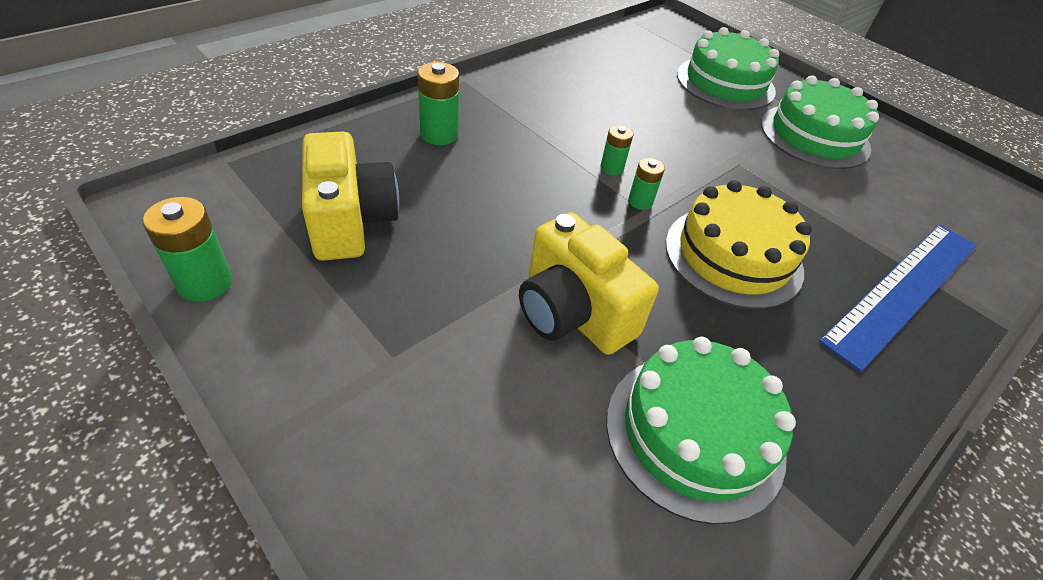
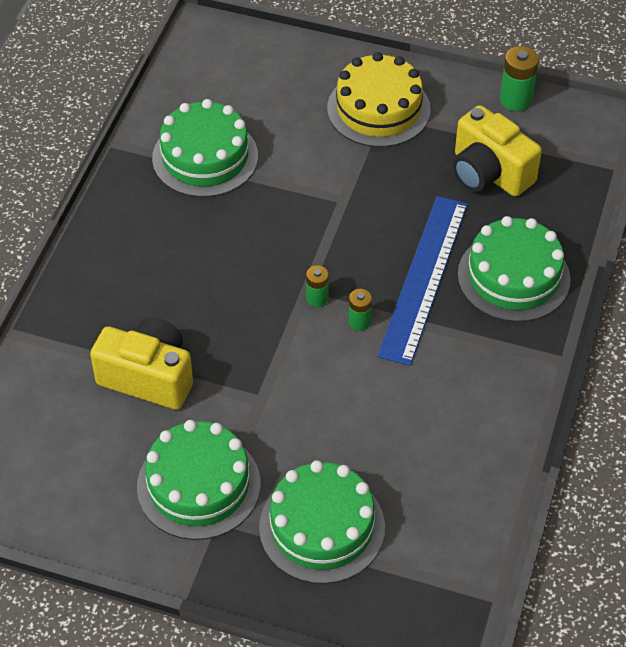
camera: 155 degrees right, 5 degrees up
(439, 134) = (513, 277): green battery -> green cake
(573, 313) = (308, 187): yellow camera -> yellow camera (148, 377)
(733, 256) = (226, 285): yellow cake -> yellow cake (378, 109)
(904, 290) = (92, 323): blue ruler -> blue ruler (424, 278)

